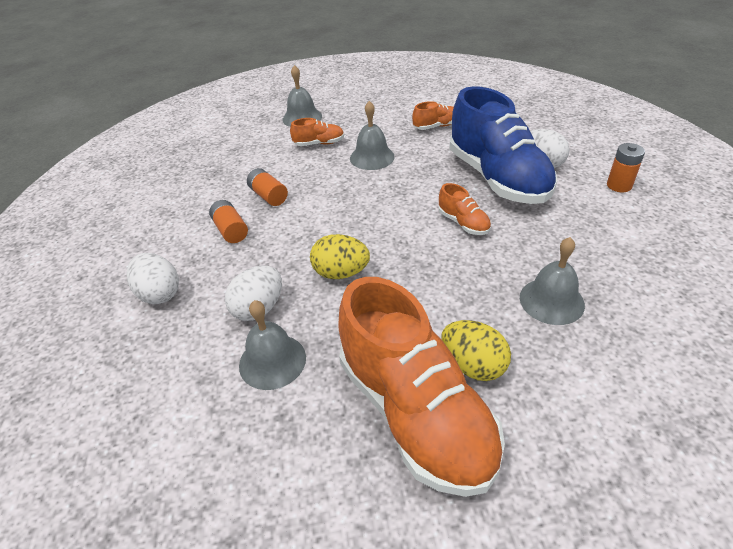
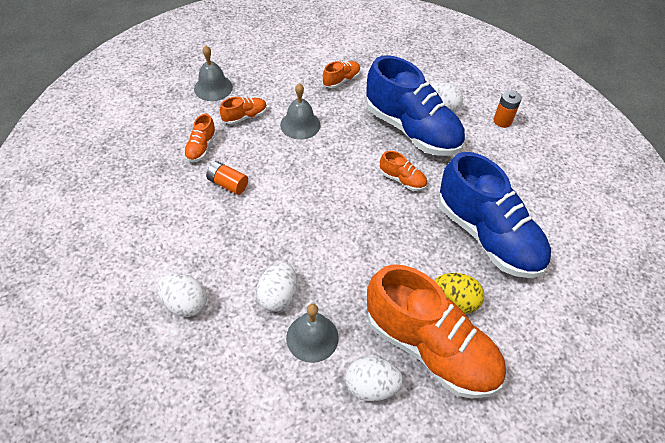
camera: 25 degrees left, 10 degrees up
(231, 230) = (213, 227): orange battery -> none
(261, 162) = (201, 148): none -> orange shoe
(314, 437) = (371, 386): none -> white egg
(341, 273) = (327, 248): yellow egg -> none
(551, 301) = (488, 236): grey bell -> blue shoe

